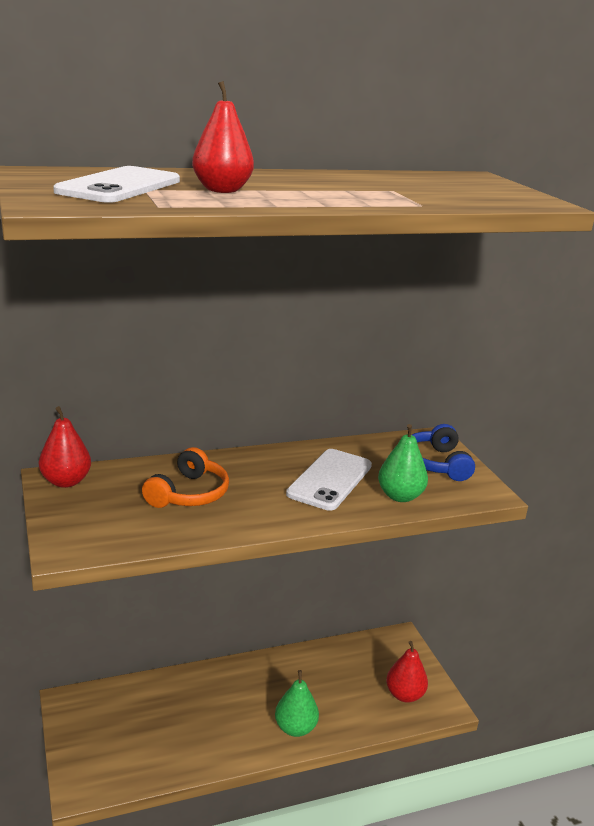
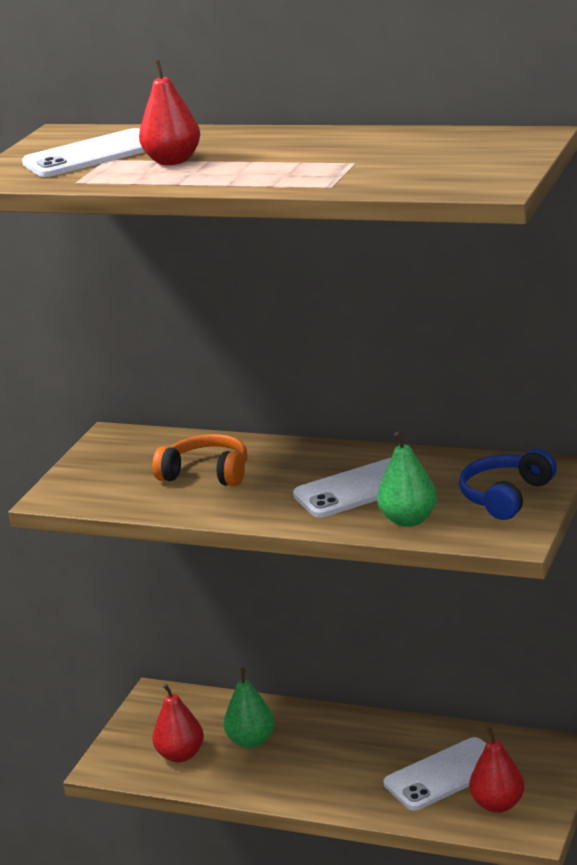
camera: 45 degrees right, 0 degrees up
(66, 481) = (117, 440): red pear -> red pear (181, 755)
(189, 494) = (207, 473): orange headphones -> orange headphones turned 135 degrees counterclockwise
(295, 728) = (342, 791): green pear -> green pear (251, 741)
(350, 686) = (445, 775): none -> white phone

